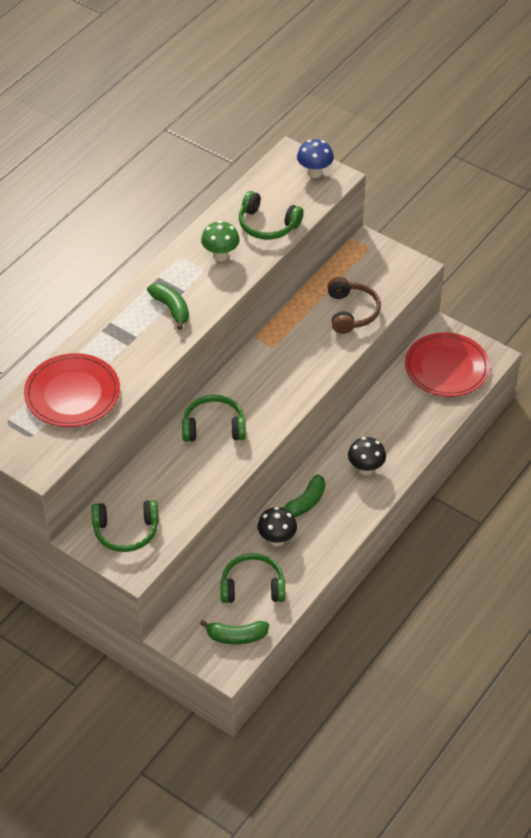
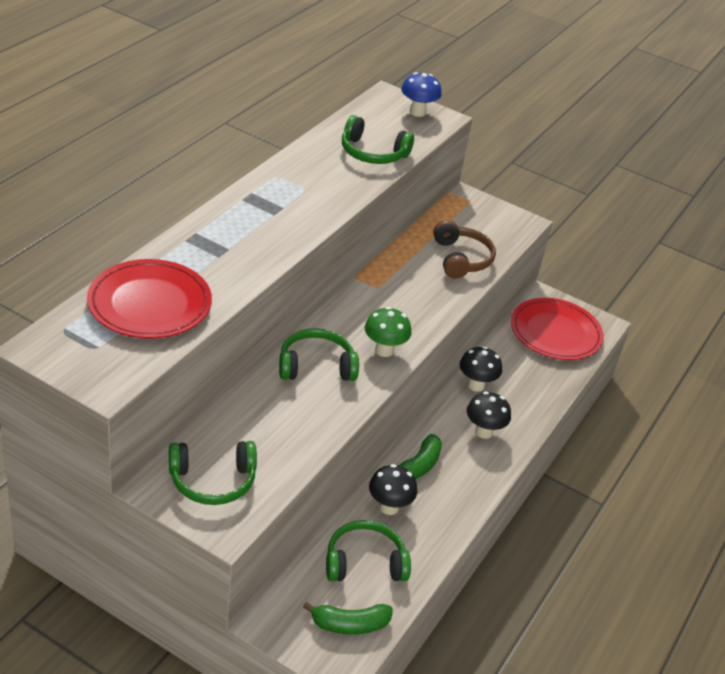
camera: 10 degrees left, 10 degrees down
(171, 309) = (269, 223): green banana -> none
(220, 255) = (322, 177): green mushroom -> green mushroom (384, 350)
(365, 424) = (476, 385): none -> black mushroom

